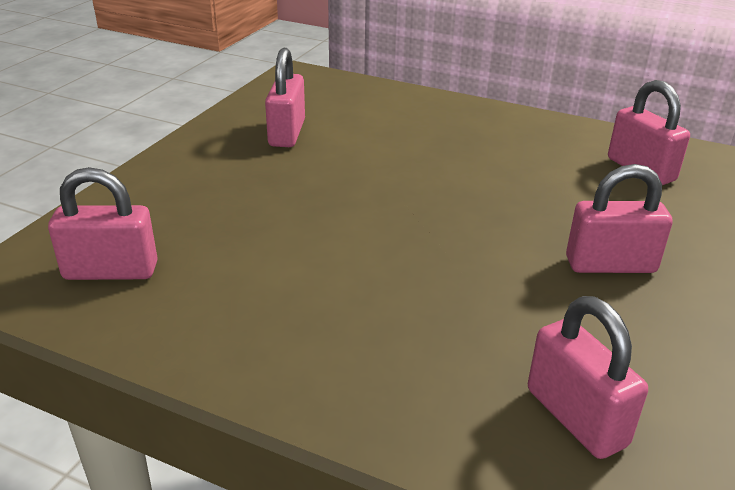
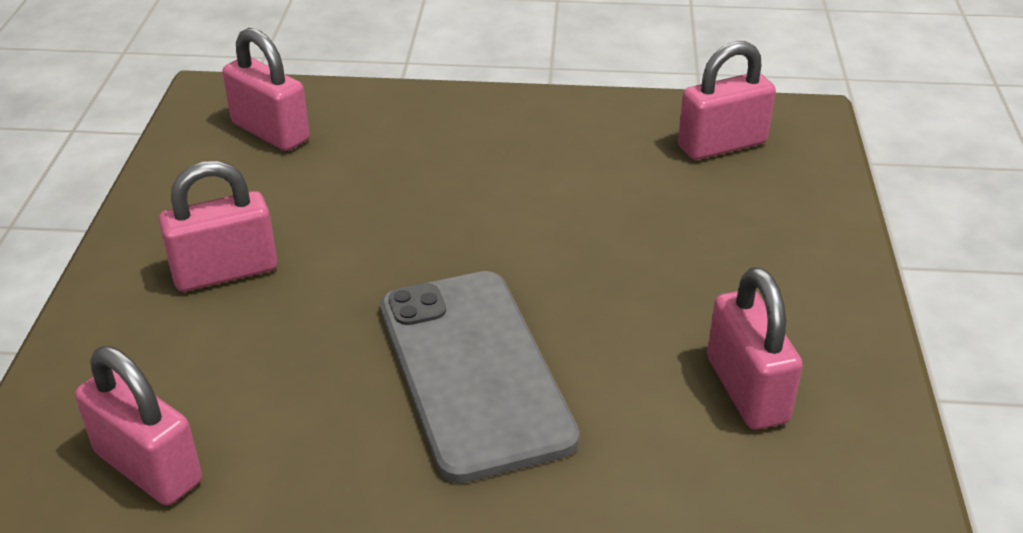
camera: 160 degrees right, 5 degrees up
(436, 170) = (474, 371): none -> grey phone

